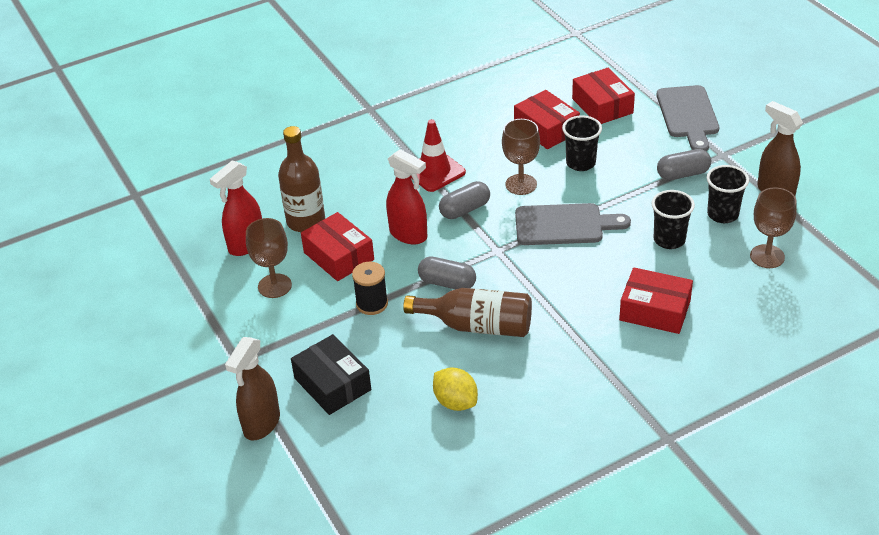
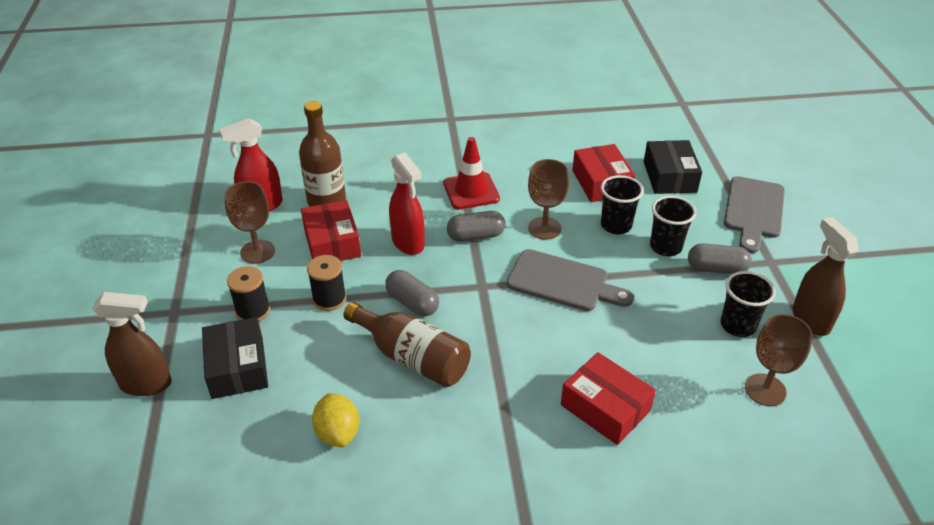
camera: 20 degrees right, 0 degrees up
(261, 424) = (146, 384): brown spray bottle -> brown spray bottle turned 135 degrees counterclockwise
(310, 336) = (253, 311): none -> black spool
(602, 106) = (669, 177): red box -> black box
(669, 240) = (664, 334): black cup -> black cup (665, 247)

